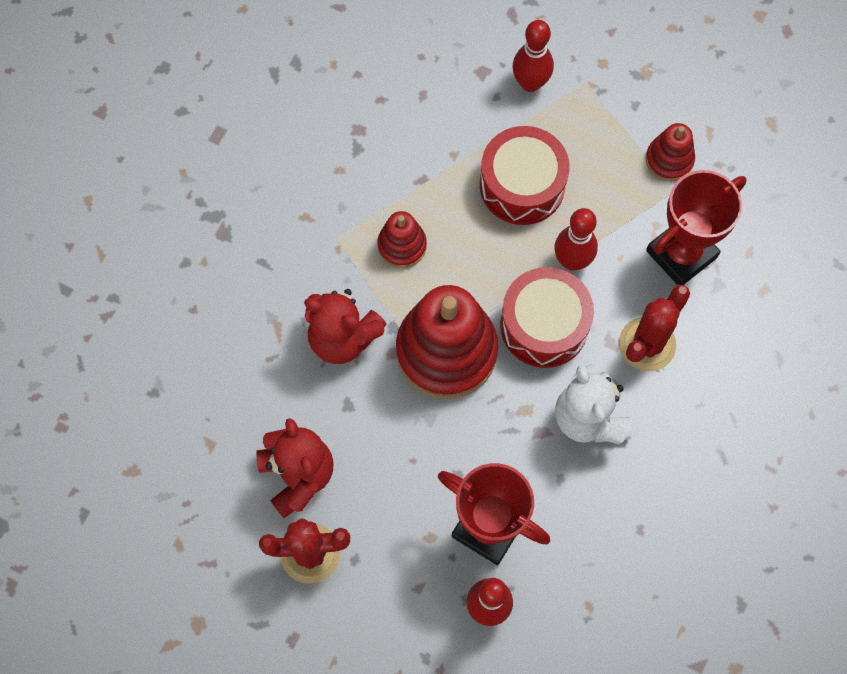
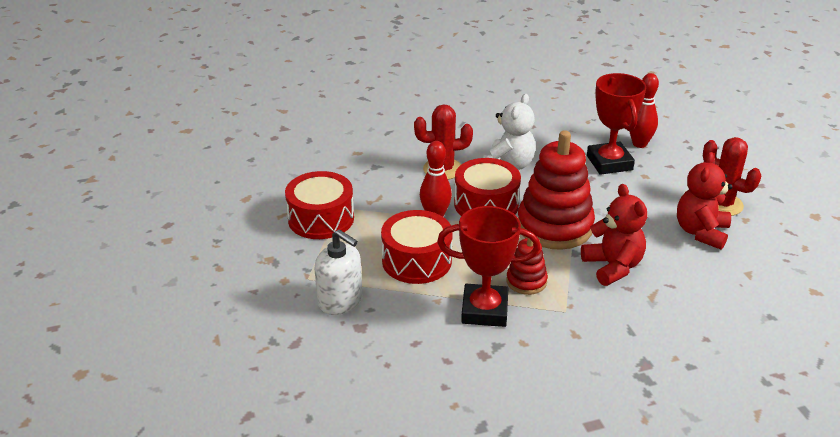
camera: 135 degrees left, 35 degrees down
(530, 83) = (340, 301): red bowling pin -> white soap dispenser
(669, 160) = (321, 219): red stacking toy -> red drum
(681, 254) = (375, 185): red trophy -> red trophy (484, 310)

